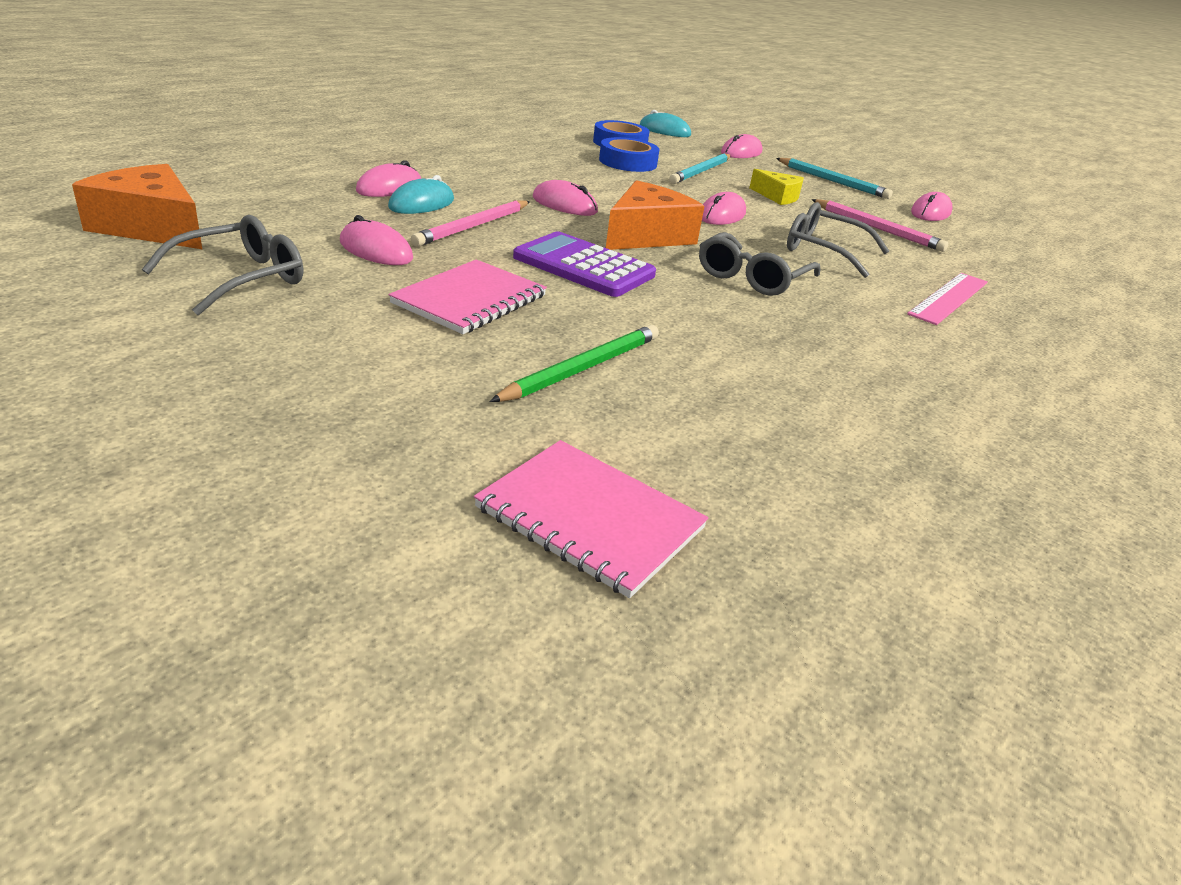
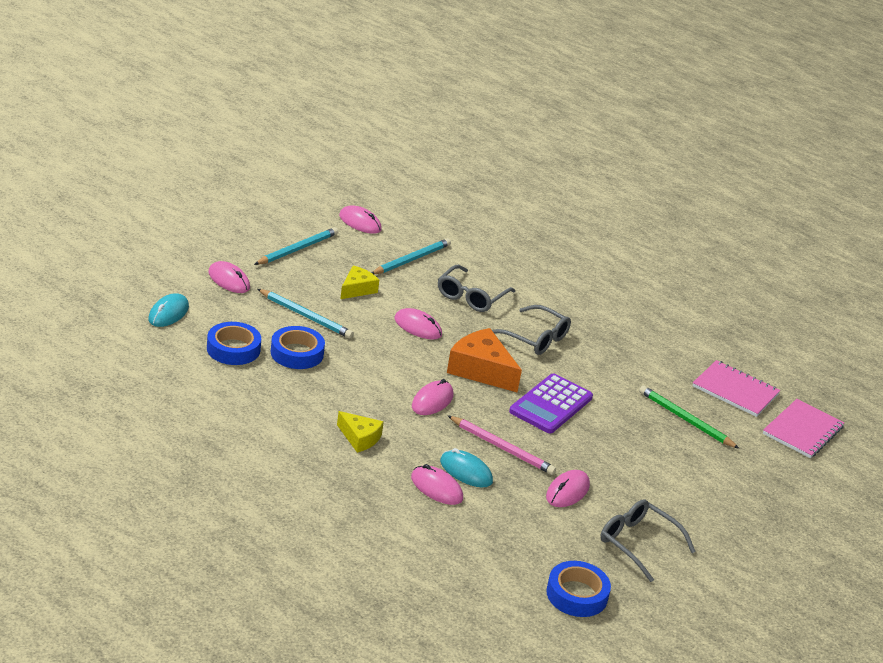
camera: 90 degrees left, 0 degrees up
(151, 227) = (577, 595): orange cheese -> blue tape
(470, 300) = (623, 453): pink notebook -> pink notebook (735, 390)
(481, 169) = (360, 438): none -> yellow cheese
(877, 228) = (411, 259): pink pencil -> turquoise pencil
(948, 298) = (530, 268): pink ruler -> none

